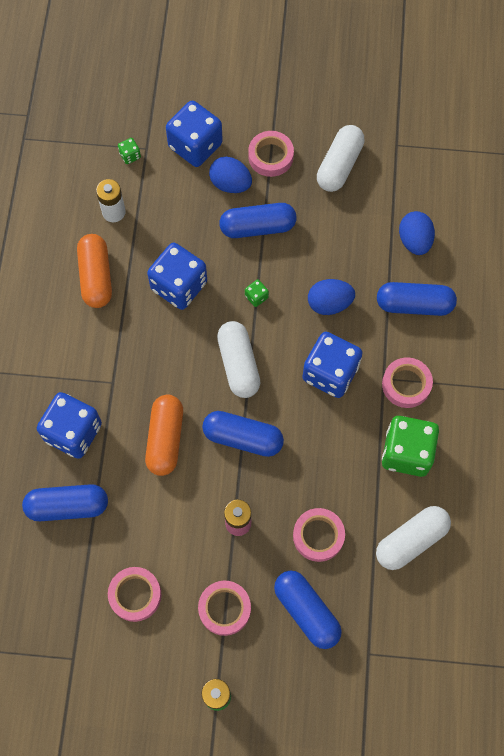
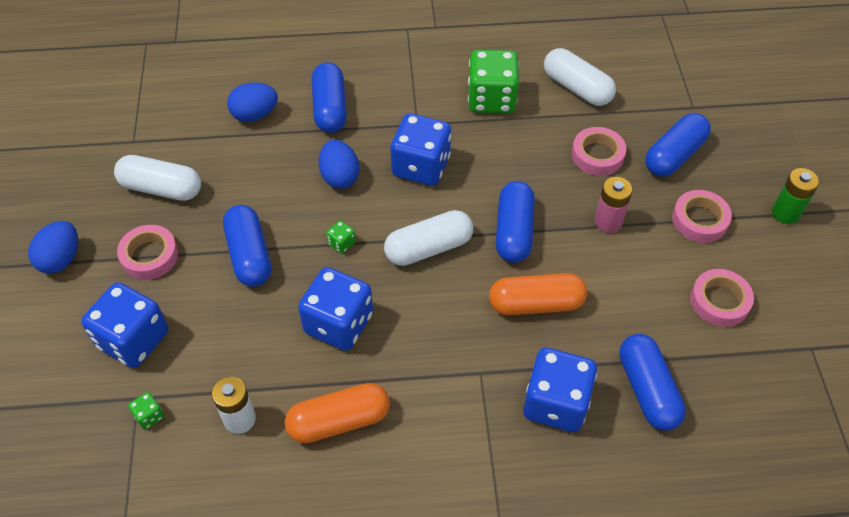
camera: 100 degrees left, 15 degrees down
(230, 184) = (190, 292): blue egg -> blue egg (61, 259)
(406, 384) = (420, 106): pink tape -> none

